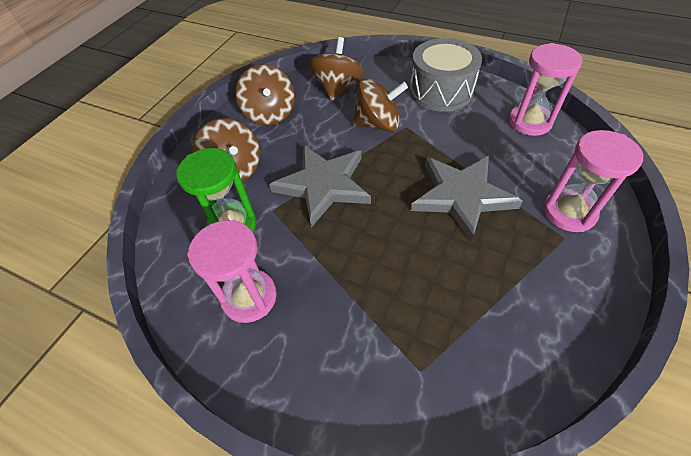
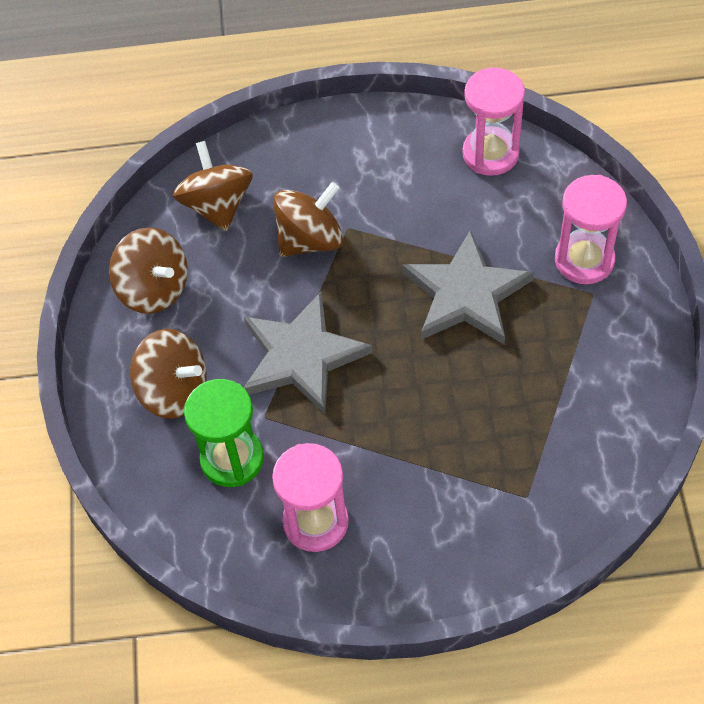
camera: 30 degrees left, 5 degrees up
(441, 91) = (358, 151): grey drum -> none

